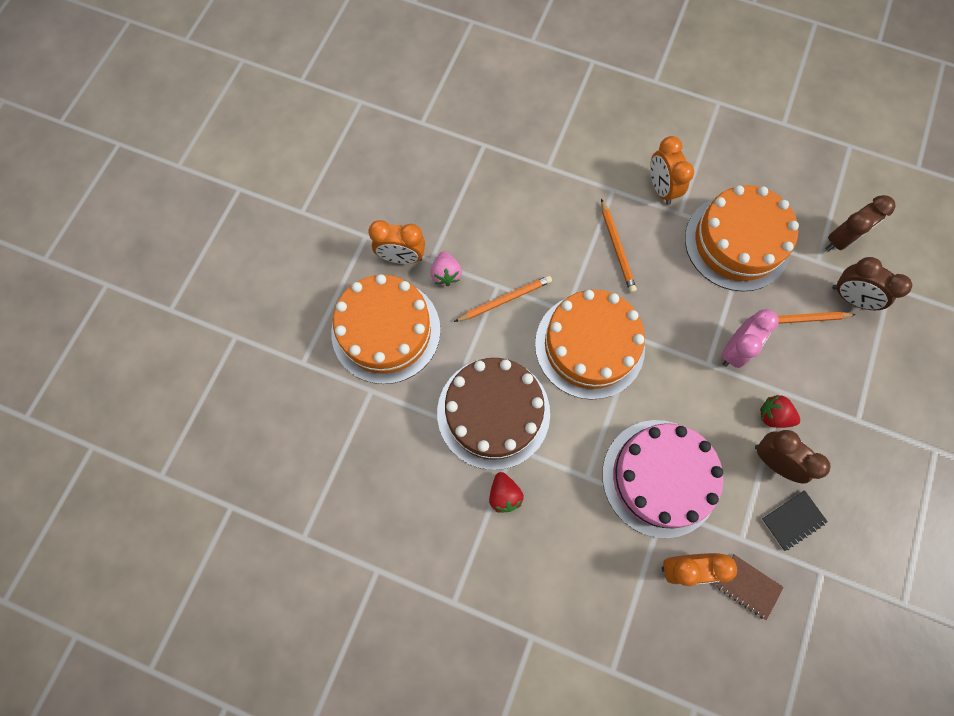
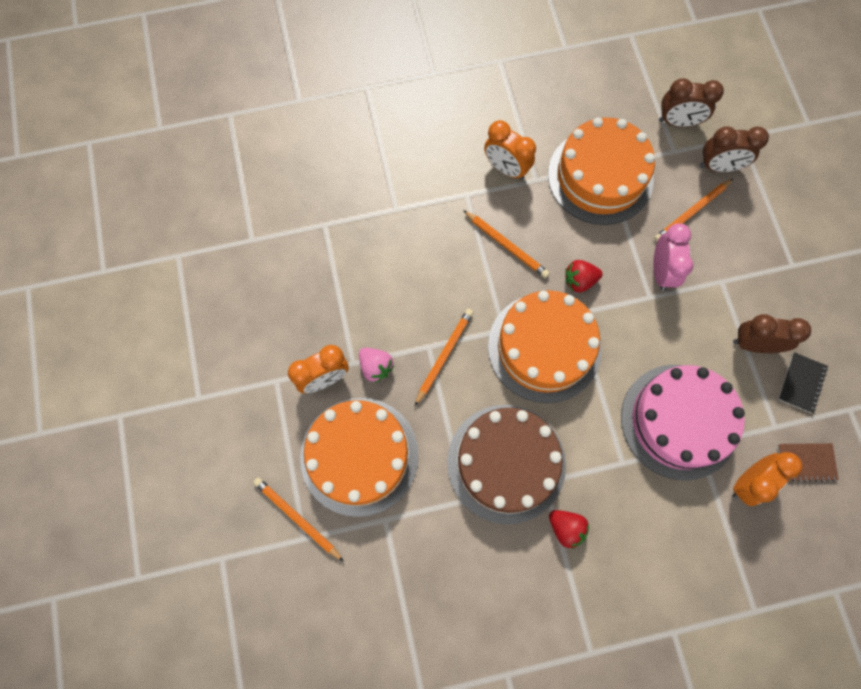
camera: 35 degrees left, 0 degrees up
(308, 345) = (297, 518): none -> orange pencil
(773, 416) = (728, 306): red strawberry -> red strawberry (579, 281)
(840, 240) = (678, 122): brown clock -> brown clock turned 75 degrees clockwise

